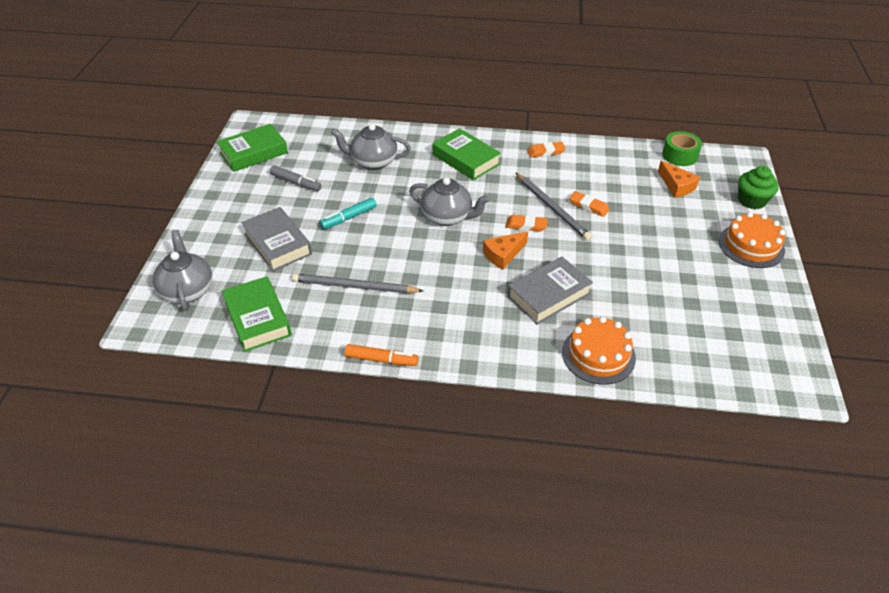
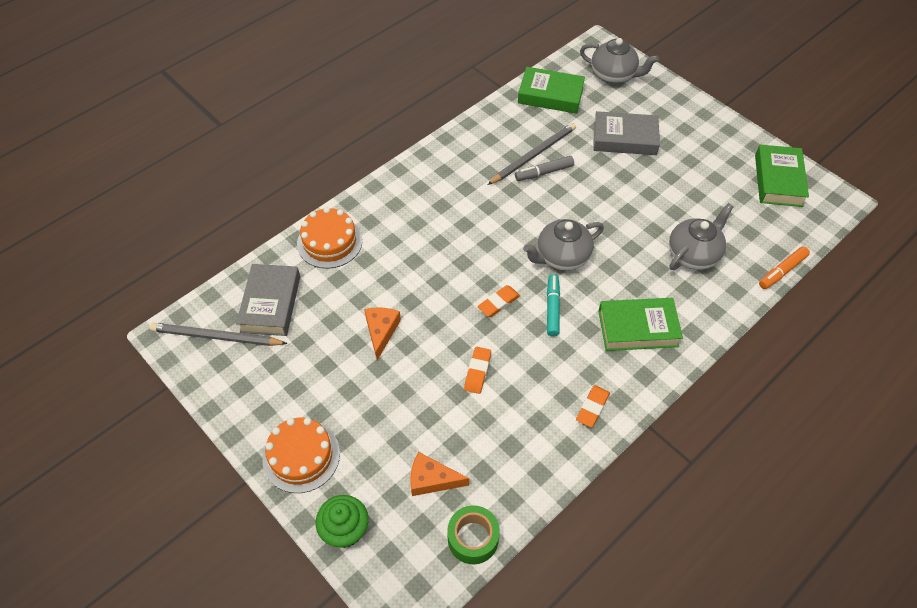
camera: 130 degrees right, 10 degrees up
(296, 183) = (703, 186): grey marker -> grey marker (544, 172)
(349, 218) = (620, 194): turquoise marker -> turquoise marker (552, 308)
(381, 360) = (450, 132): orange marker -> orange marker (782, 271)
(503, 254) = (480, 261): orange cheese -> orange cheese (381, 331)
(548, 295) = (409, 257): grey book -> grey book (271, 304)
(552, 208) = (502, 340): grey pencil -> grey pencil (216, 337)
(588, 206) = (477, 372): orange eraser -> orange eraser turned 60 degrees counterclockwise

